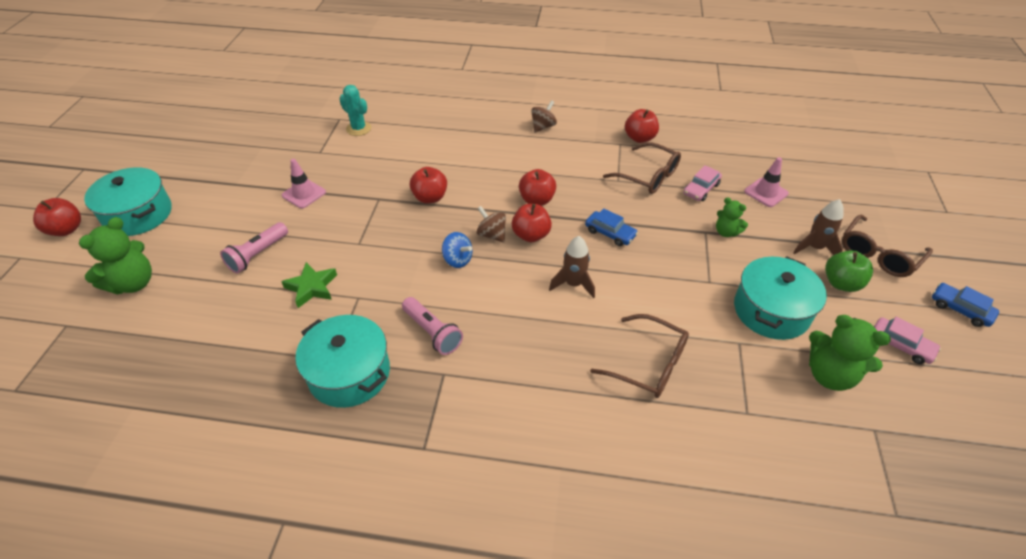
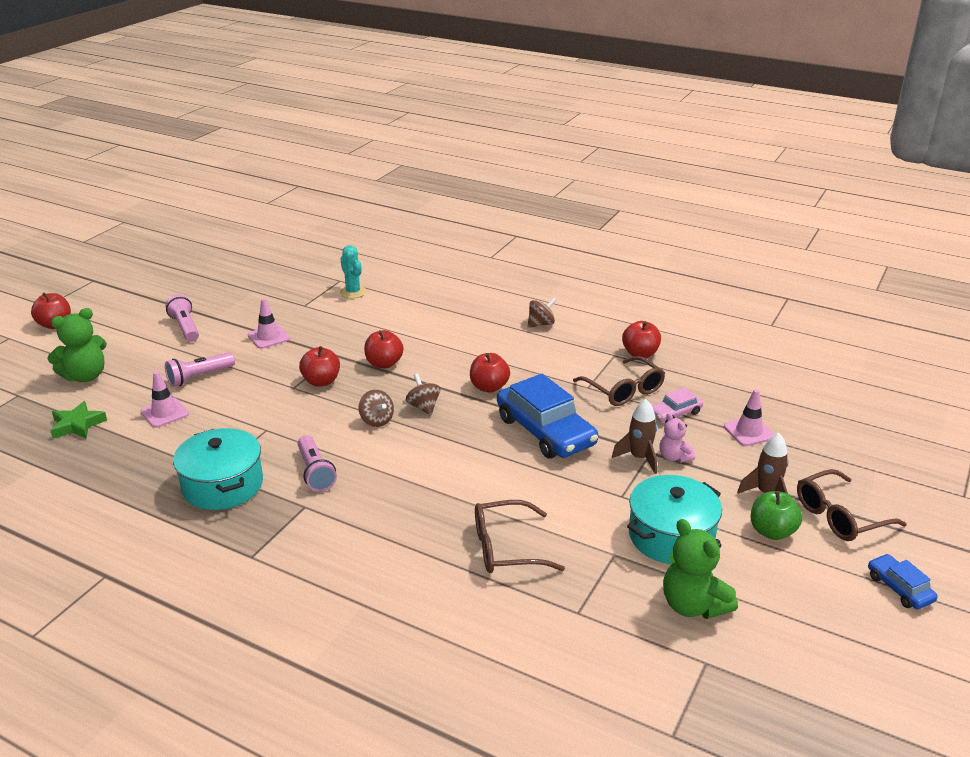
camera: 20 degrees right, 15 degrees down
(138, 214) = (118, 325): turquoise pot -> none
(212, 202) = (185, 327): none -> pink flashlight
(243, 305) = (164, 413): none -> pink traffic cone
(312, 287) = (230, 412): green star -> green star (77, 425)
(457, 260) = (376, 420): blue spinning top -> brown spinning top
(531, 235) = (462, 416): red apple -> red apple (321, 381)
(573, 284) = (476, 465): brown rocket -> brown rocket (639, 458)
(610, 233) = (545, 431): blue car -> blue car, size x2.06
(649, 364) = (505, 548): brown glasses -> brown glasses turned 120 degrees clockwise
(726, 232) = (674, 457): green teddy bear -> pink teddy bear
(901, 345) = (797, 601): pink car -> none

